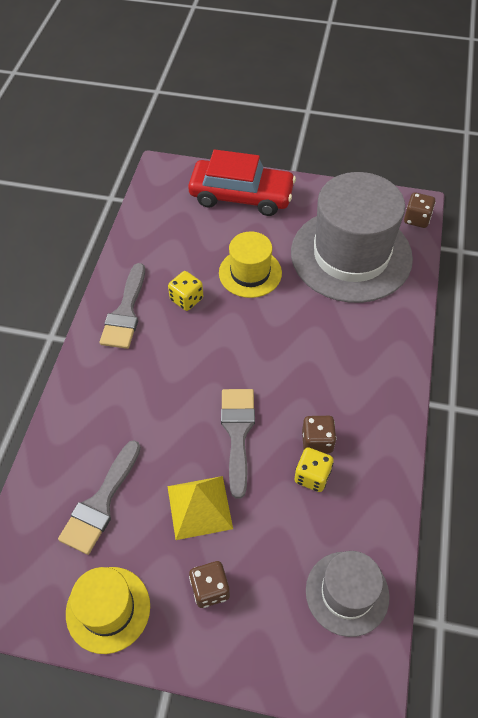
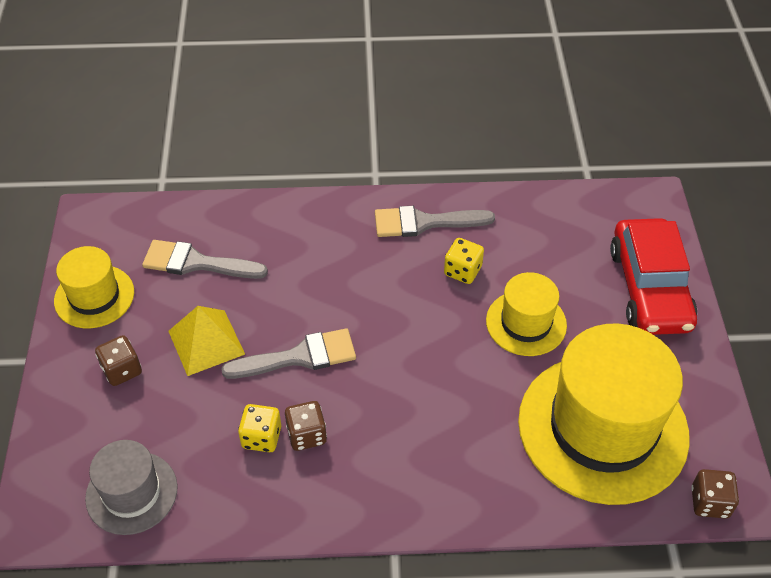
camera: 75 degrees right, 5 degrees down
(351, 255) = (603, 428): grey hat -> yellow hat

